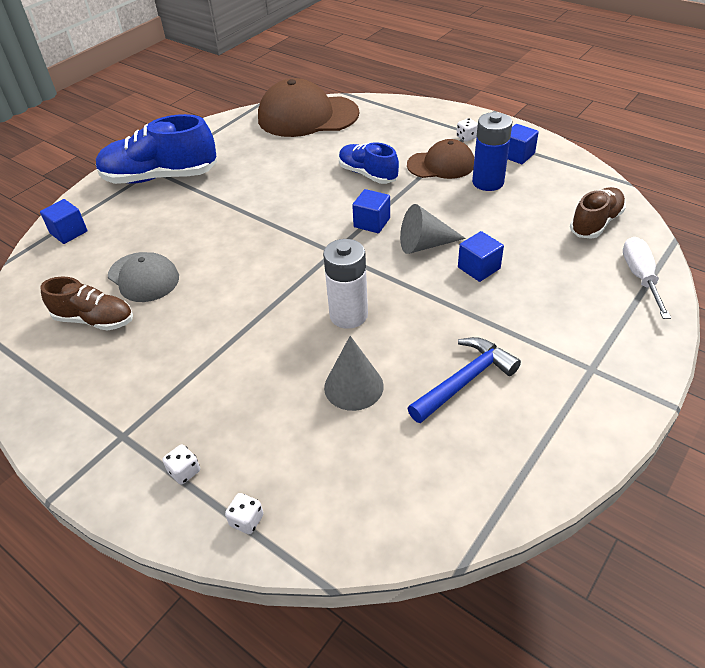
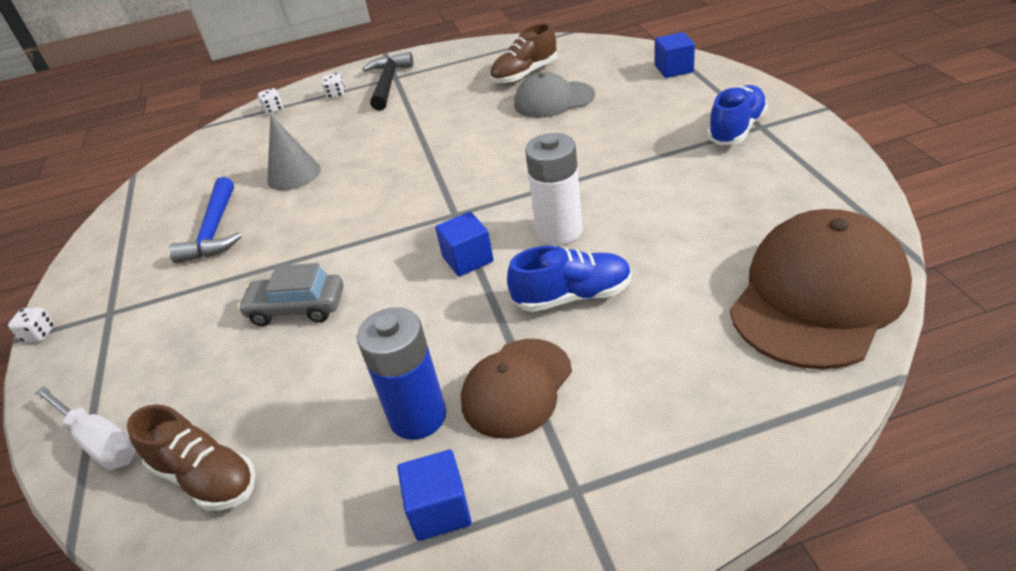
camera: 130 degrees right, 5 degrees down
(140, 431) = (388, 83): none -> black hammer
(160, 177) = (736, 129): blue shoe -> blue shoe, size x0.60
(348, 315) = (361, 195): white battery -> white battery (559, 231)
(425, 244) = (381, 284): grey cone -> none
(466, 137) = (563, 473): white dice -> white dice (39, 334)
(478, 268) = (297, 308): blue cube -> grey car
(595, 223) = (205, 477): brown shoe -> brown shoe turned 45 degrees counterclockwise

